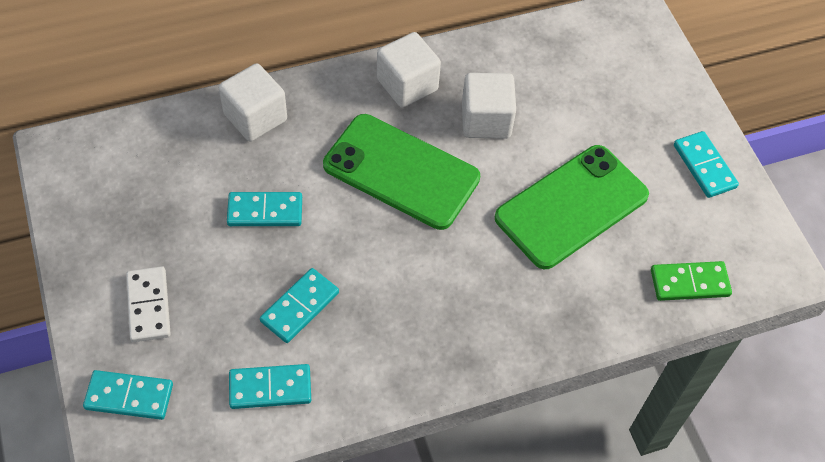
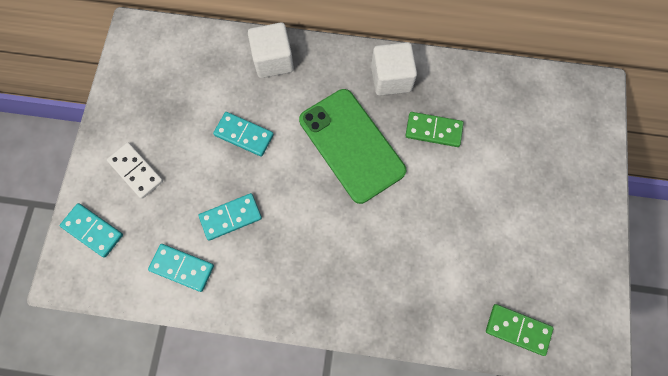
camera: 30 degrees right, 15 degrees up
(149, 306) = (136, 171): white domino -> white domino turned 60 degrees counterclockwise
(486, 120) = (433, 130): white cube -> green domino
(571, 206) = (460, 227): green phone -> none
(704, 166) = (582, 240): turquoise domino -> none

